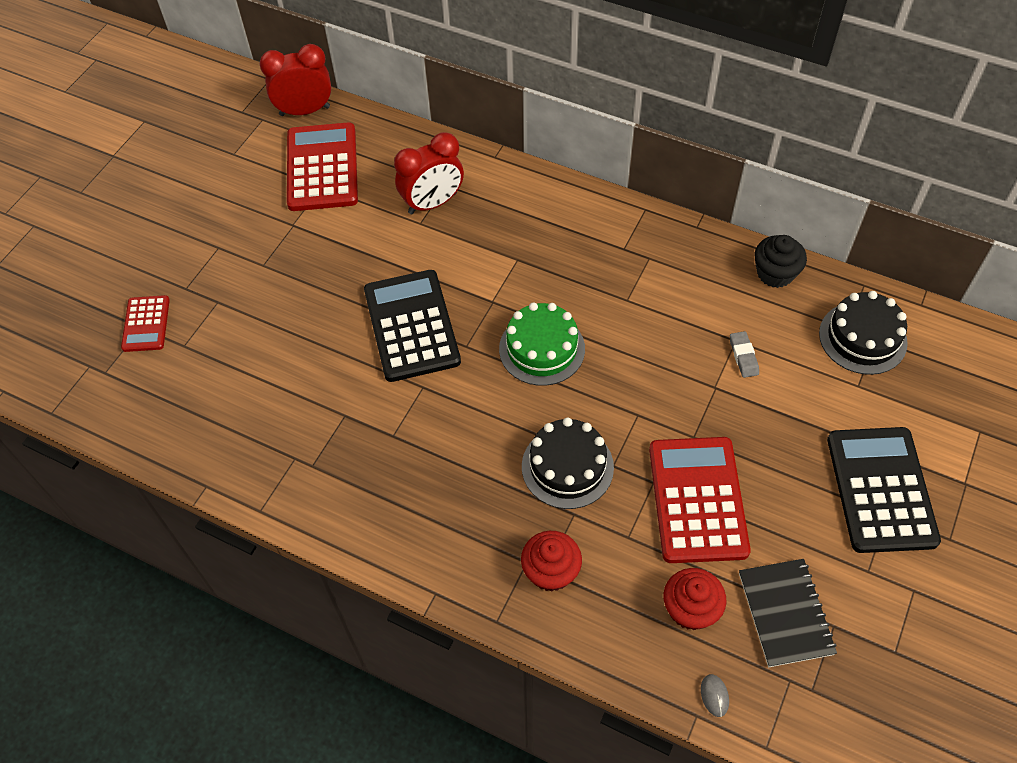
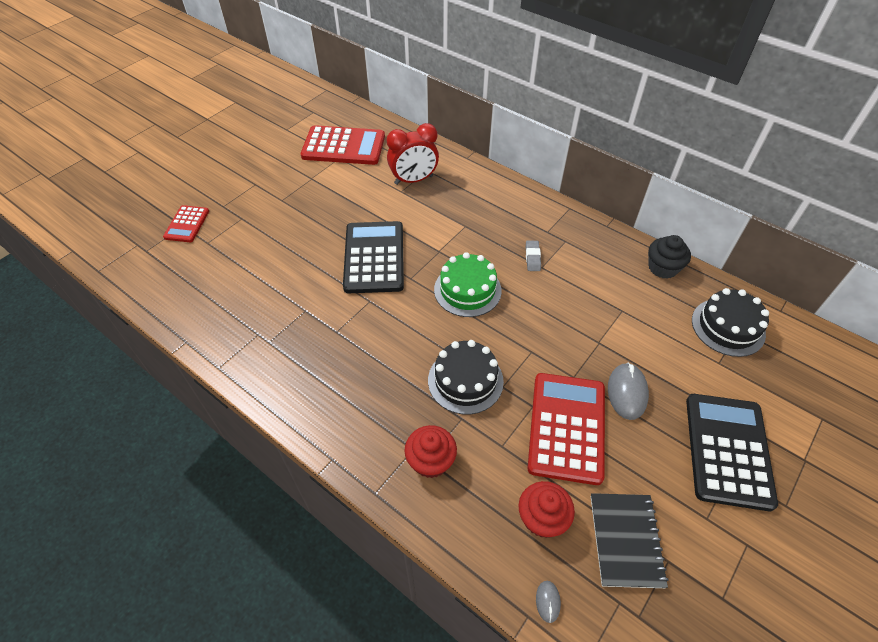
camera: 10 degrees right, 5 degrees down
(305, 111) = (343, 111): red clock -> none
(322, 168) = (343, 146): red calculator -> red calculator turned 90 degrees clockwise
(743, 356) = (626, 323): grey eraser -> grey eraser (532, 257)
(758, 443) = (627, 392): none -> grey mouse

